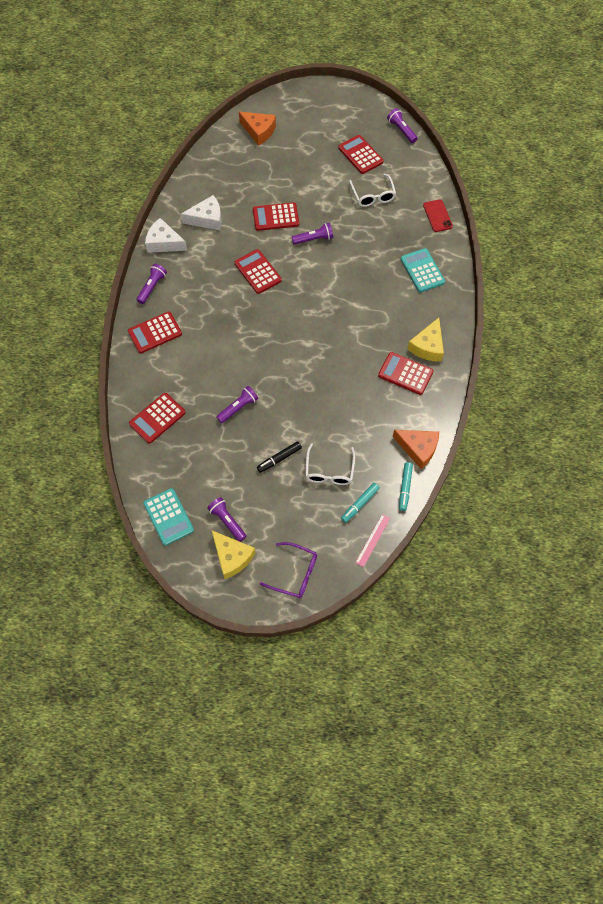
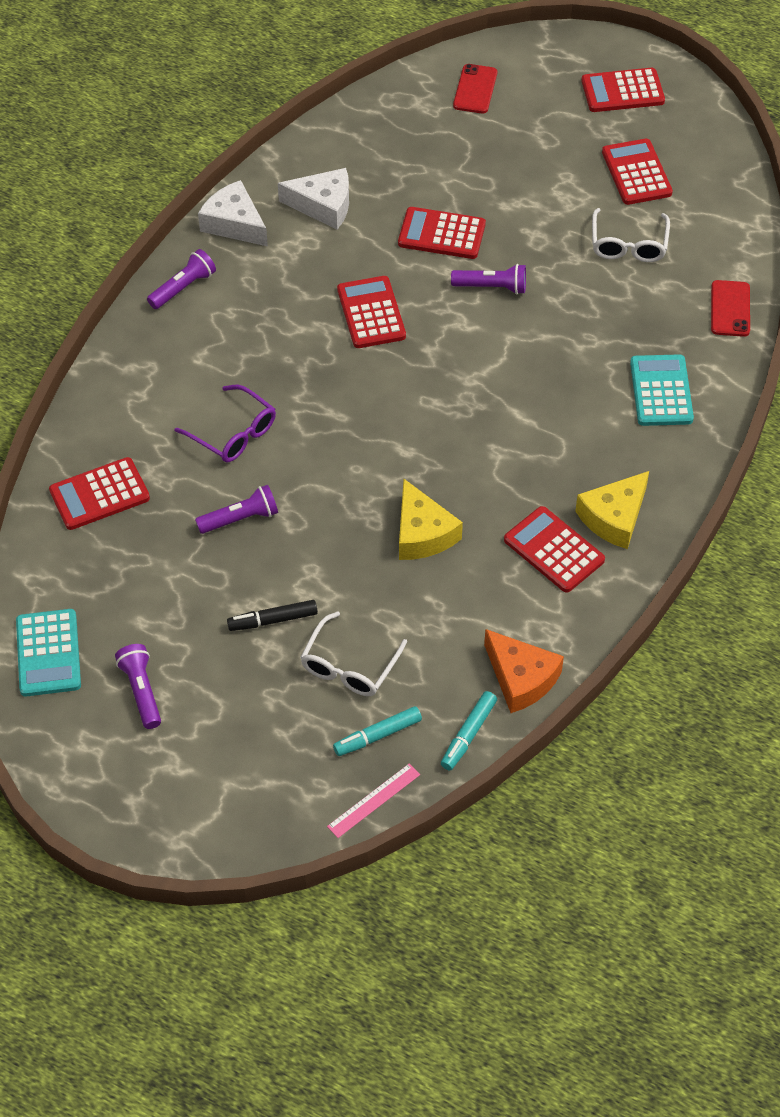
camera: 20 degrees right, 10 degrees down
(155, 333) = (155, 360): red calculator -> red calculator (622, 91)
(232, 557) = (124, 749): yellow cheese -> yellow cheese (422, 533)
(259, 131) = (475, 89): orange cheese -> red phone
(295, 573) = (216, 809): purple glasses -> purple glasses (233, 433)
(401, 130) = (729, 151): purple flashlight -> none

